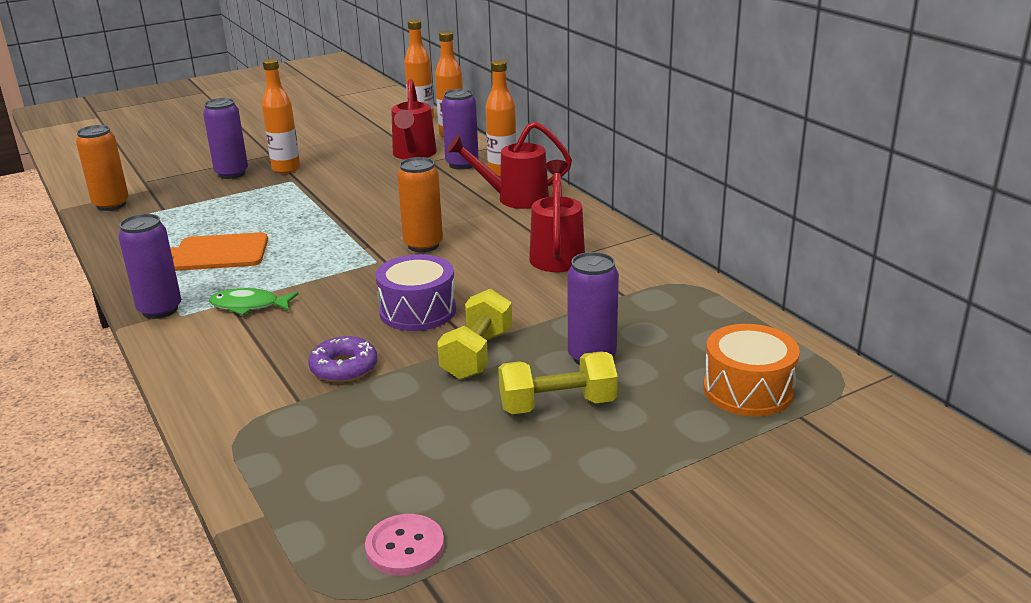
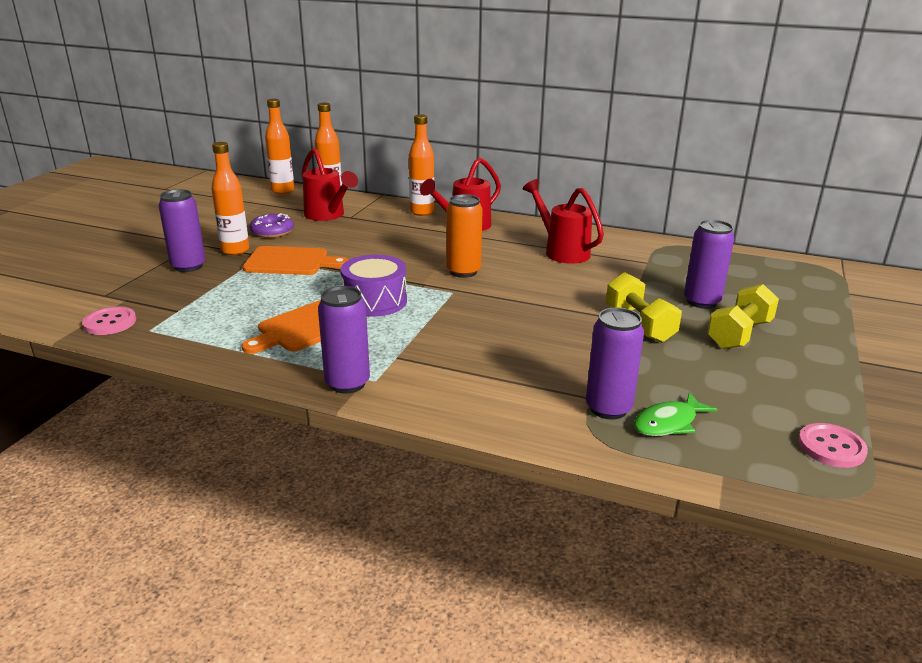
camera: 40 degrees left, 0 degrees up
(111, 205) = (110, 322): orange can -> pink button
(249, 306) = (419, 353): green fish -> green fish (668, 423)
(306, 191) = (290, 262): none -> orange cutting board
(344, 368) = (576, 365): purple donut -> purple donut (272, 232)
(418, 311) = (548, 313): purple drum -> purple drum (375, 301)
(462, 164) = (380, 213): purple can -> purple can (608, 408)
(748, 390) = (804, 289): orange drum -> none

